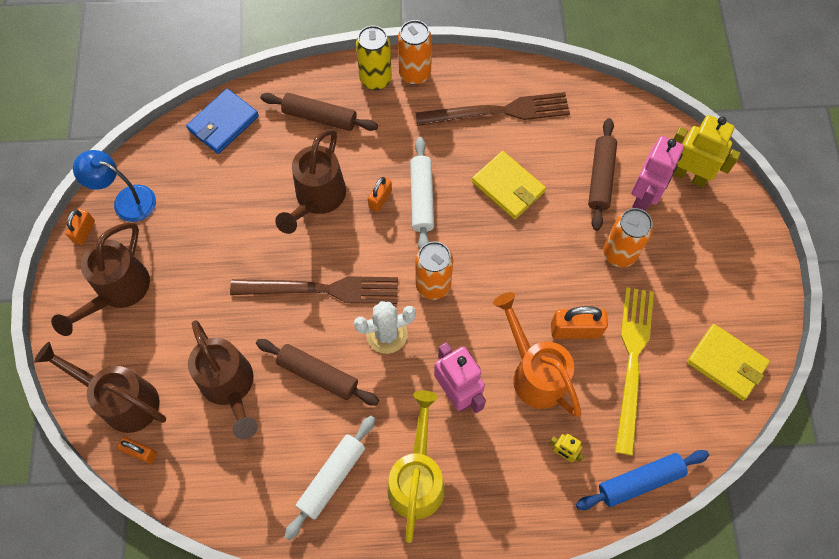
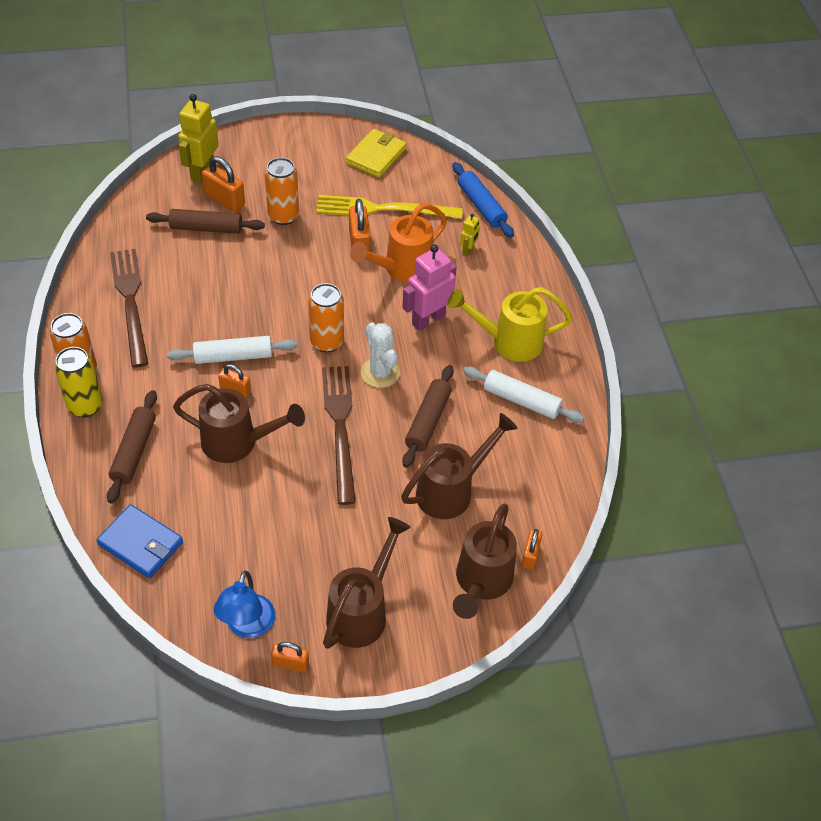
camera: 100 degrees left, 15 degrees down
(118, 291) = (362, 611): brown watering can -> brown watering can turned 75 degrees counterclockwise
(508, 187) = (218, 292): yellow wallet -> none
(644, 196) = (225, 200): pink robot -> orange padlock

